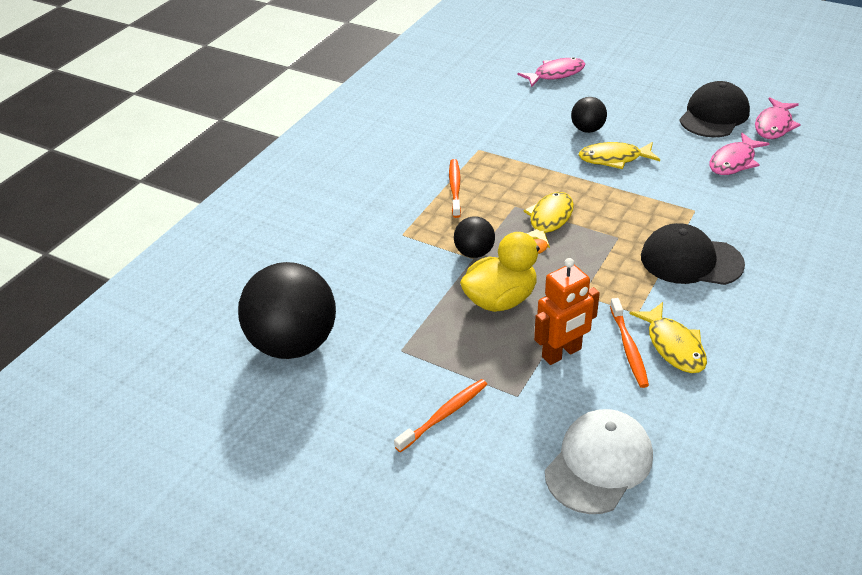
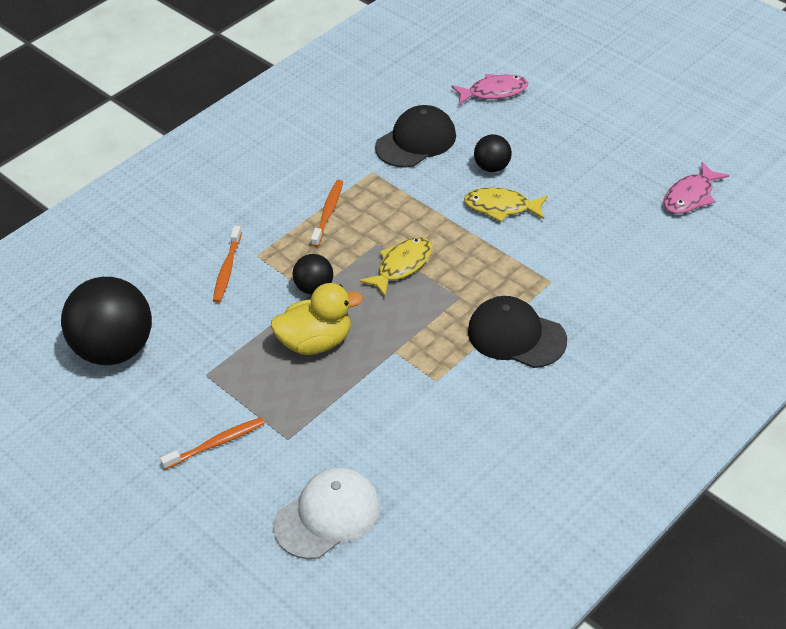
camera: 15 degrees right, 5 degrees up
(562, 353) = (346, 406): orange robot -> none
(628, 347) = (409, 413): orange toothbrush -> orange toothbrush (227, 269)
(673, 346) = (451, 420): yellow fish -> none
(714, 115) = (633, 173): black cap -> black cap (416, 141)
(734, 162) = (622, 233): pink fish -> none

